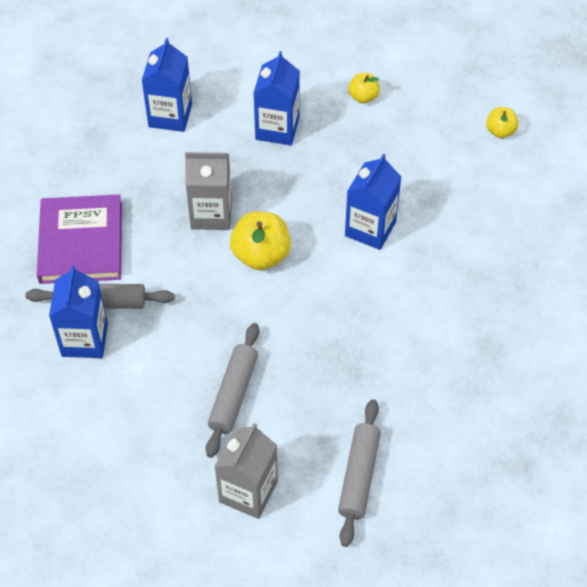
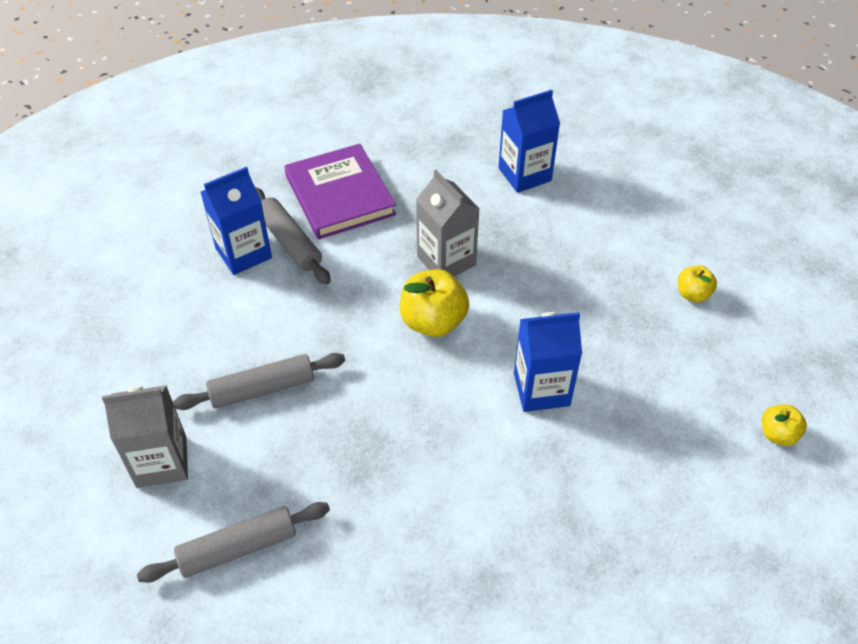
camera: 55 degrees right, 5 degrees down
(81, 242) = (340, 195): purple book -> purple book turned 75 degrees counterclockwise
(277, 128) = (586, 252): blue carton -> none

